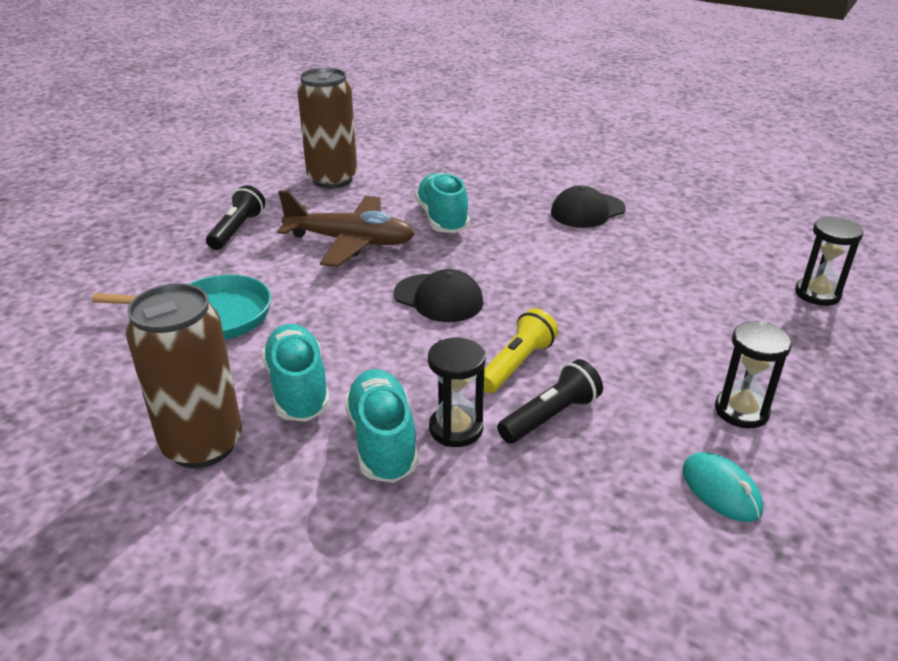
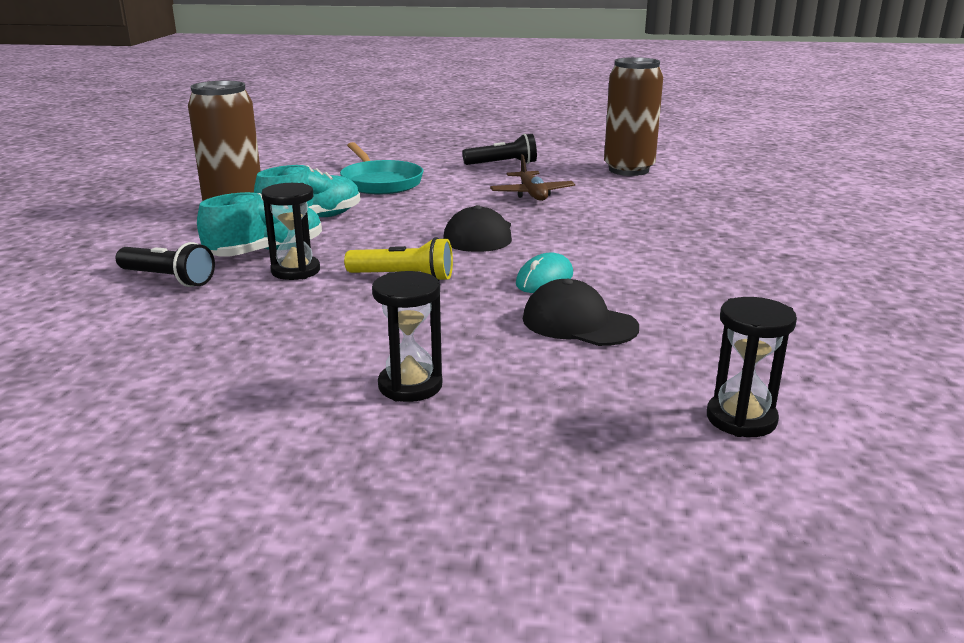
camera: 65 degrees right, 10 degrees down
(350, 242) = (532, 194): brown plane -> brown plane, size x0.63
(442, 219) = (620, 213): turquoise shoe -> none
(550, 416) = (335, 300): black flashlight -> black flashlight (168, 279)
(587, 211) = (743, 264): black cap -> black cap (579, 323)
(721, 490) = (268, 386): turquoise mouse -> turquoise mouse (544, 279)

